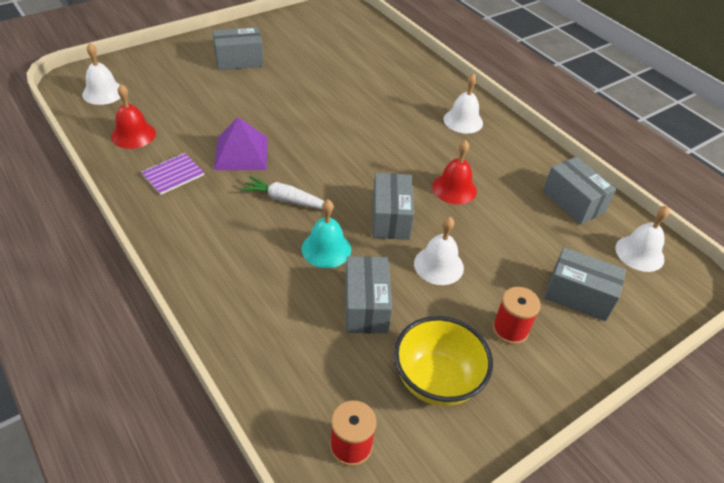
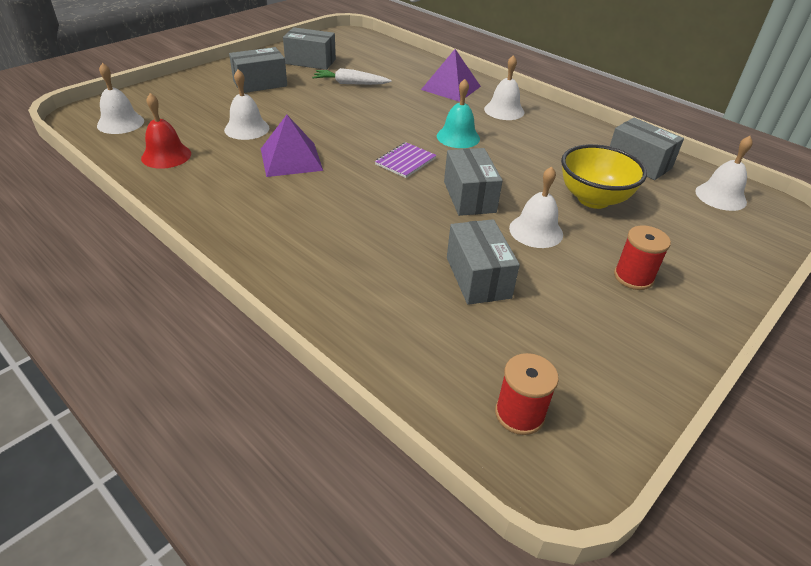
camera: 10 degrees left, 5 degrees down
(173, 175) = (222, 186): purple notebook -> purple notebook (405, 161)
(212, 113) = (247, 128): none -> white bell
(286, 200) = (354, 194): white carrot -> white carrot (350, 84)
(326, 249) = (414, 231): turquoise bell -> turquoise bell (458, 137)
(420, 86) = (451, 88): none -> purple pyramid
(436, 381) = (582, 335): yellow bowl -> yellow bowl (593, 199)
(454, 188) = (521, 165): red bell -> none
(578, 296) = (683, 239): grey box -> grey box (310, 61)

